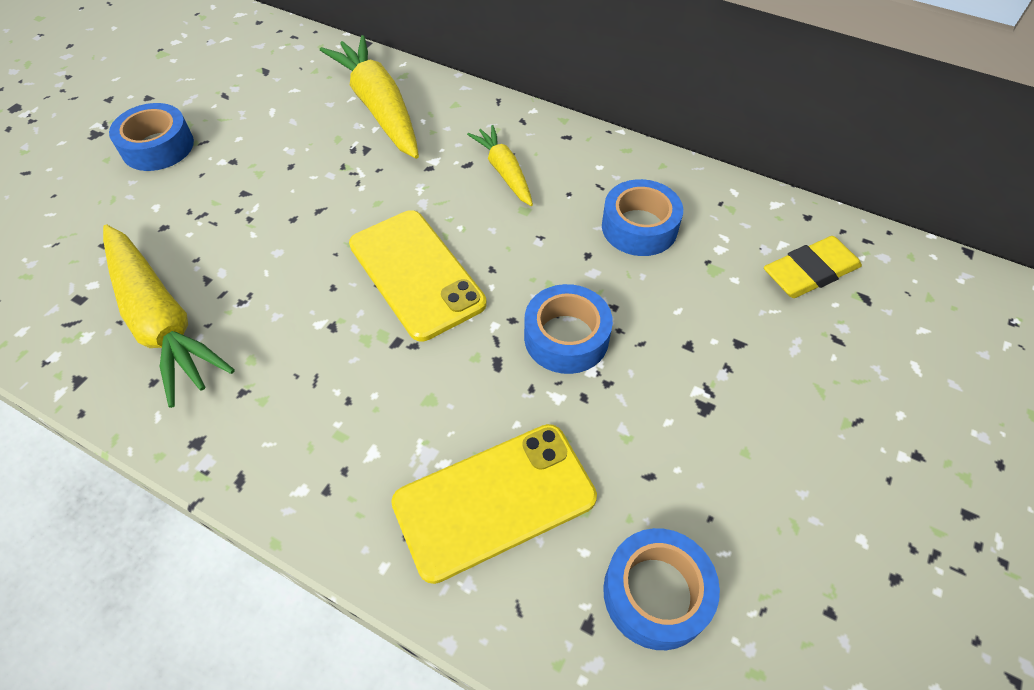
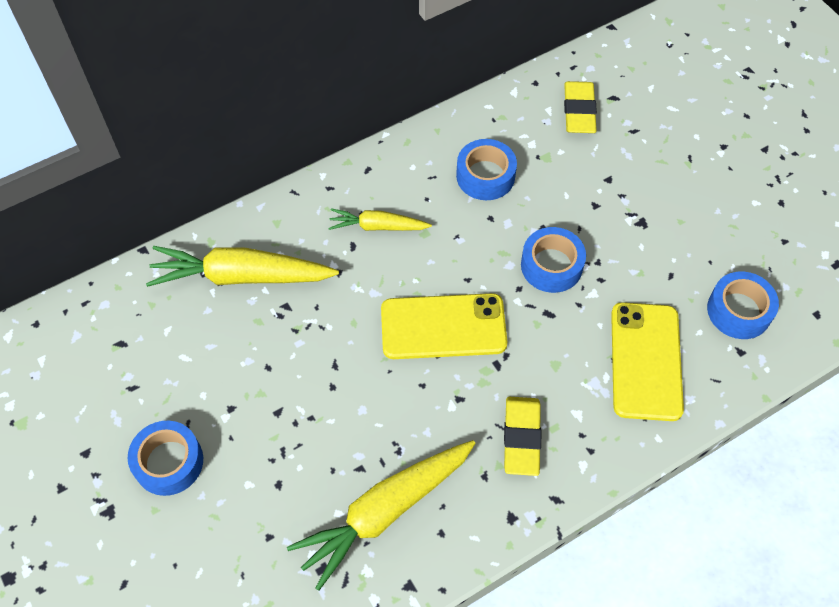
camera: 60 degrees left, 5 degrees up
(161, 321) = (385, 512): yellow carrot -> yellow carrot turned 150 degrees clockwise
(309, 407) = (521, 438): none -> yellow eraser

